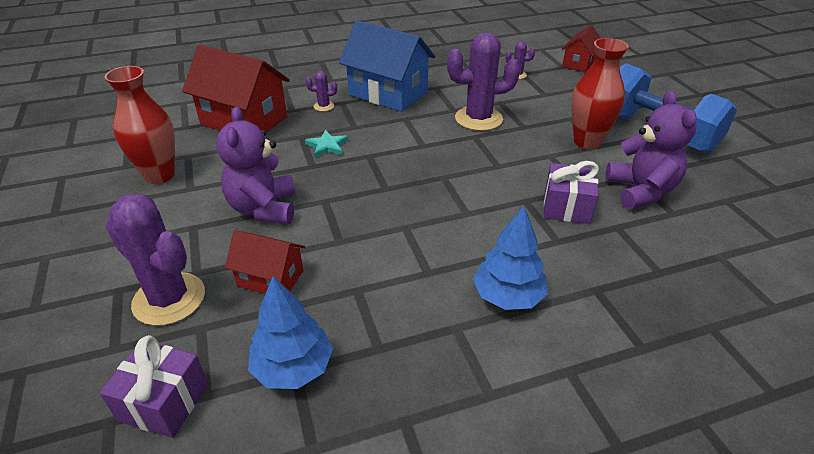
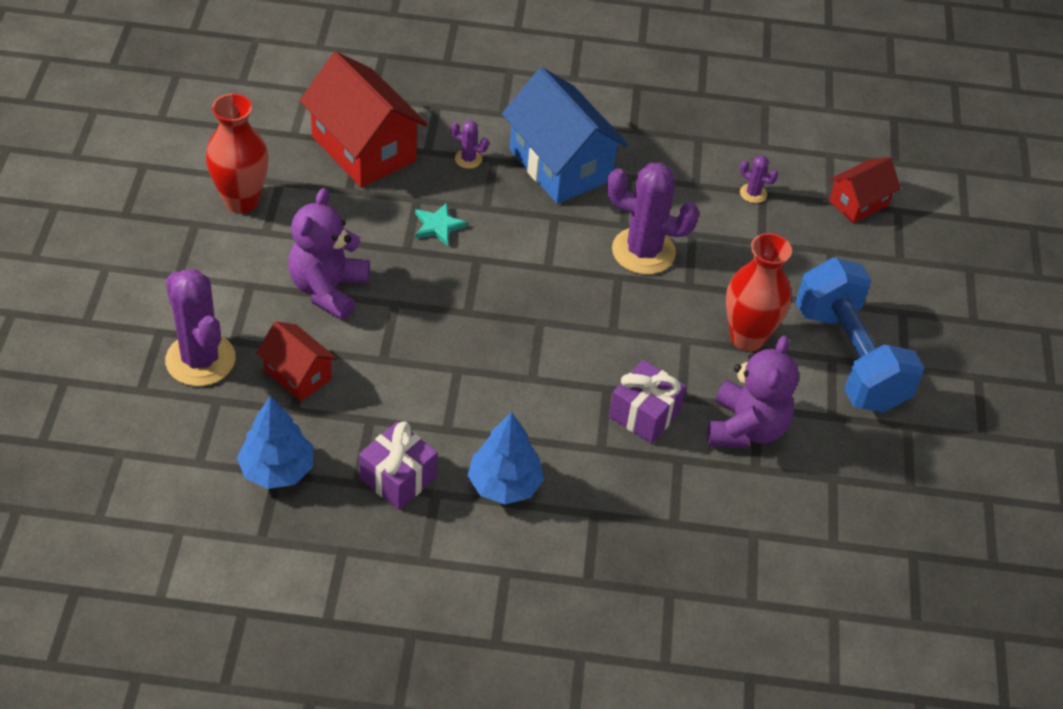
camera: 20 degrees right, 10 degrees up
(164, 402) = (165, 455): purple gift -> purple gift (398, 478)

